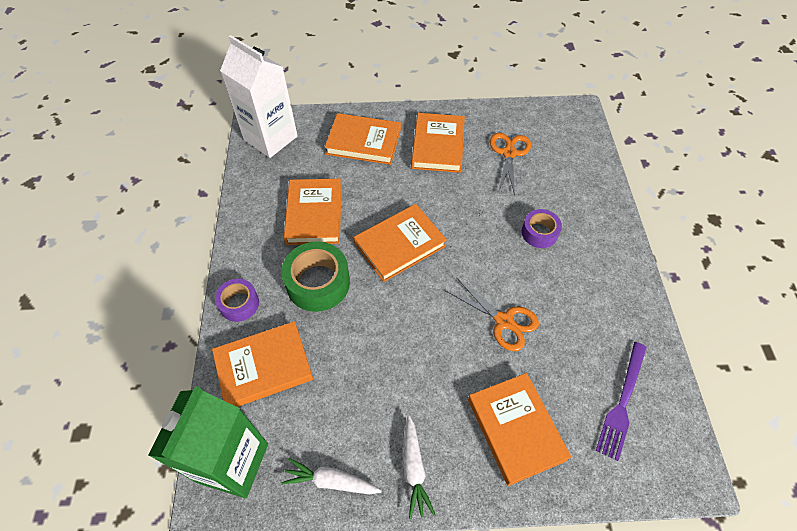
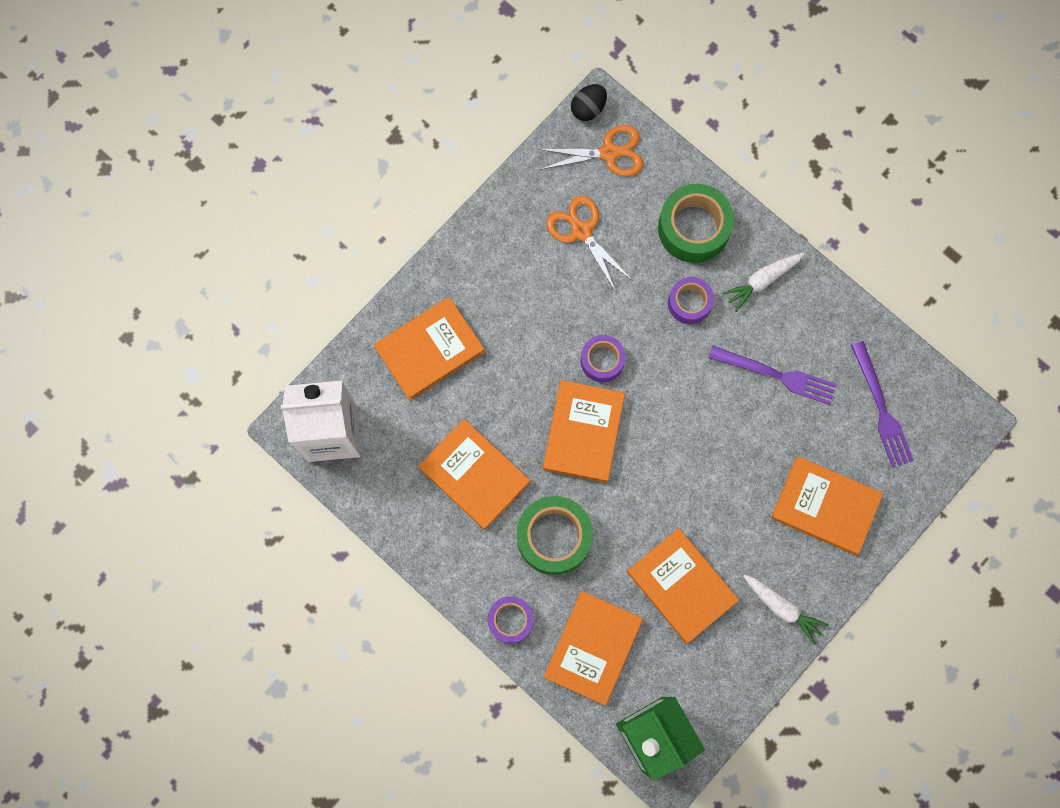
camera: 45 degrees left, 20 degrees up
(331, 481) = (735, 674): white carrot -> white carrot (762, 281)
(438, 145) = (506, 285): orange book -> orange book (681, 586)
(452, 219) = (602, 360): none -> purple tape
(504, 321) = (737, 423): orange scissors -> orange scissors (609, 153)
(559, 316) = (776, 375): none -> purple fork
(572, 107) = (588, 108): none -> black egg
(581, 199) = (693, 228): none -> green tape

